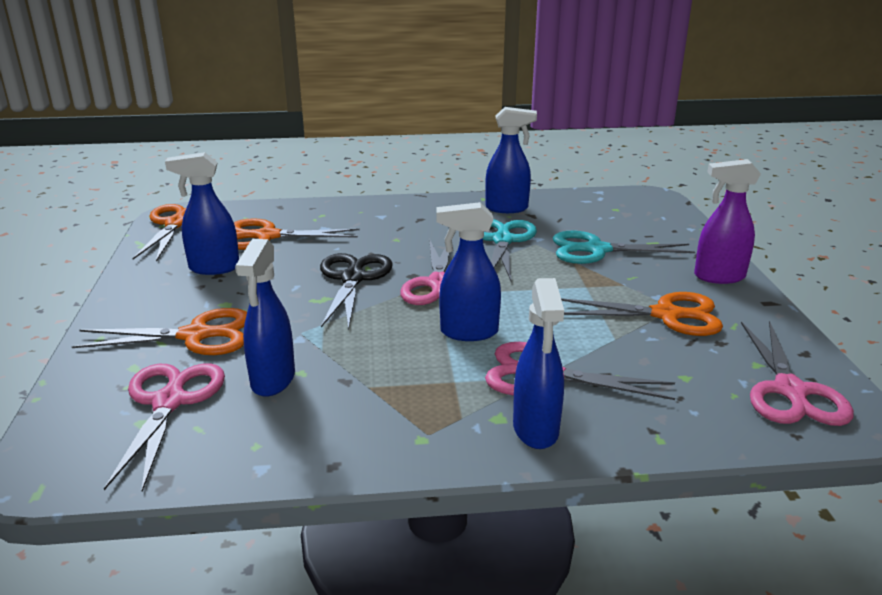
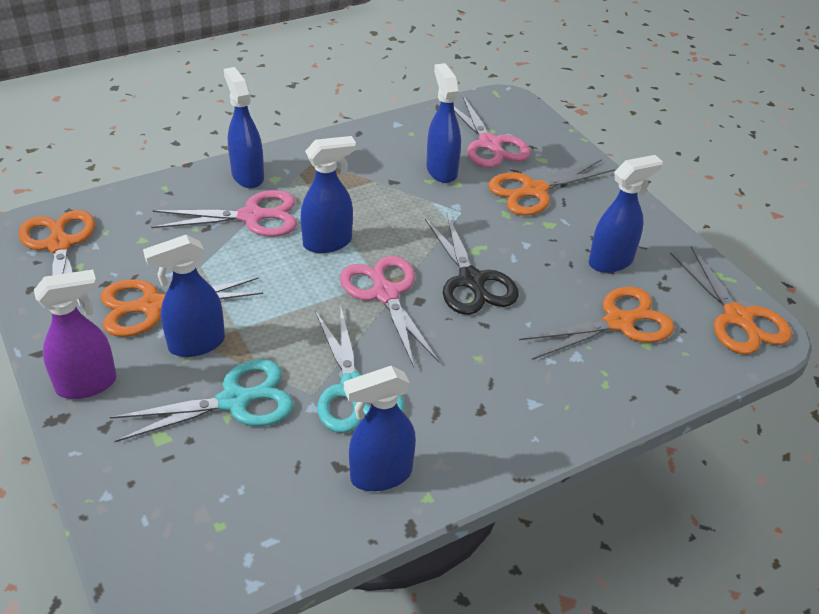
camera: 155 degrees right, 15 degrees up
(624, 283) = (196, 344): none -> blue spray bottle
(790, 391) = (59, 244): pink scissors -> orange scissors

